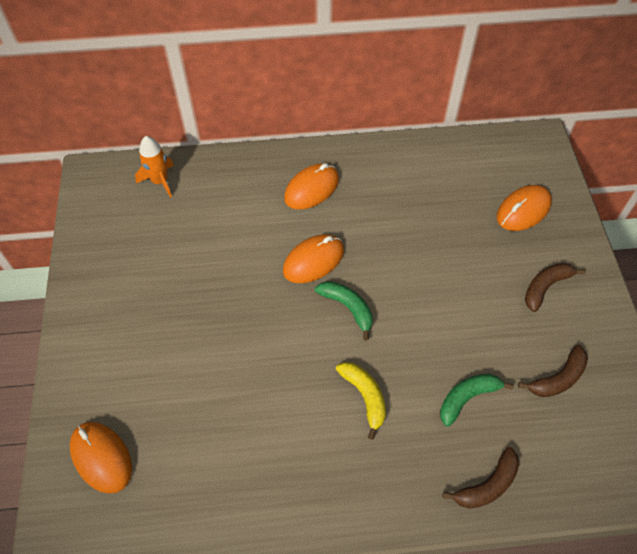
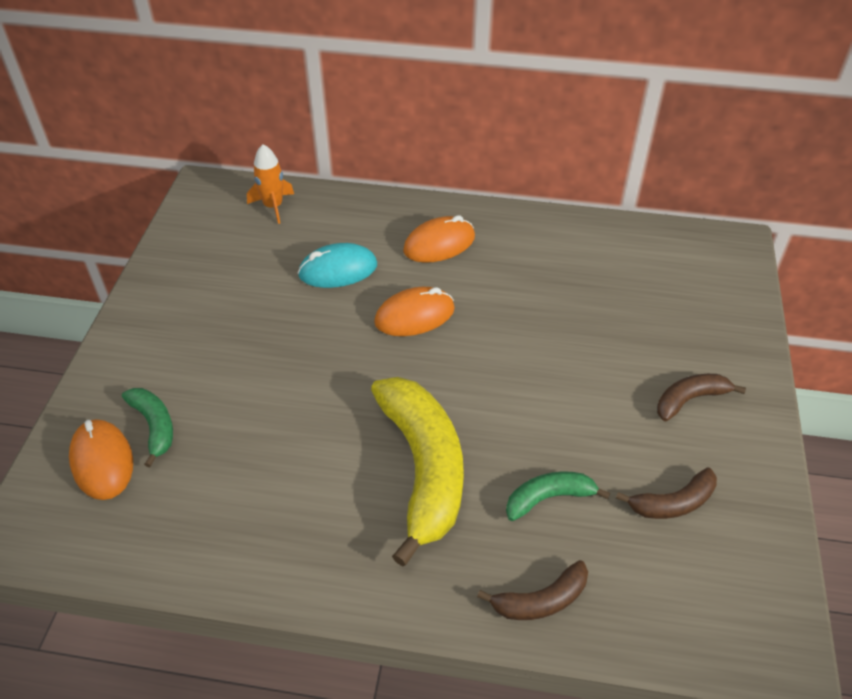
camera: 15 degrees right, 10 degrees down
(236, 232) = (338, 270): none -> turquoise mouse
(348, 308) = (437, 371): green banana -> green banana (154, 426)
(364, 396) = (423, 468): yellow banana -> yellow banana, size x2.05
(523, 210) = (688, 312): orange mouse -> none

